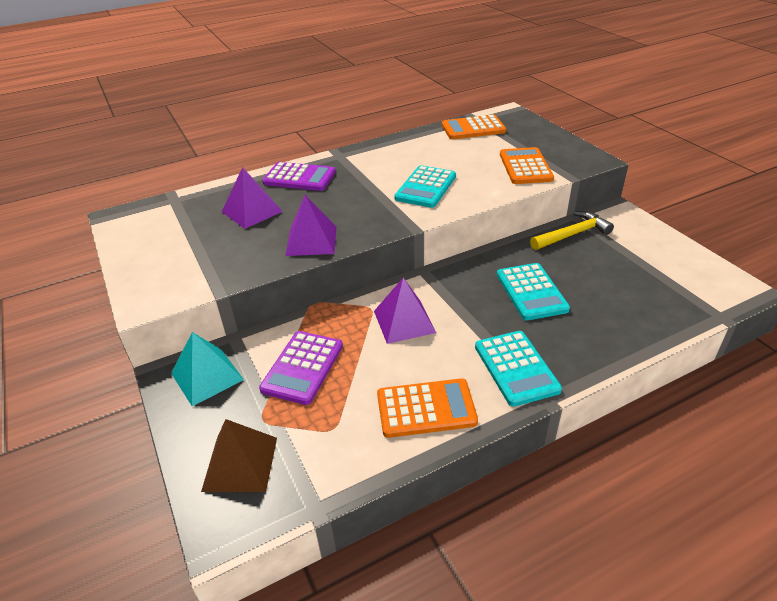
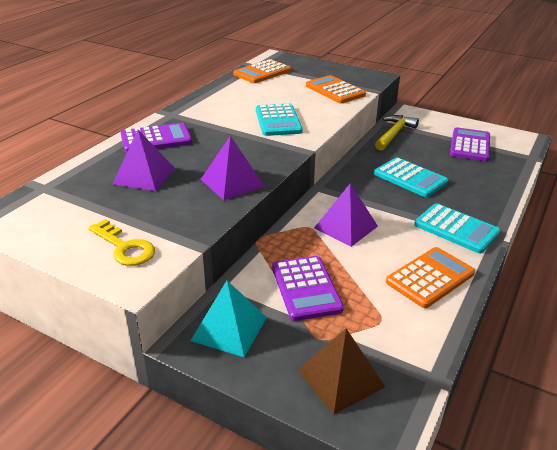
camera: 35 degrees left, 5 degrees down
(169, 272) = (125, 247): none -> yellow key
(652, 275) = (470, 145): none -> purple calculator

